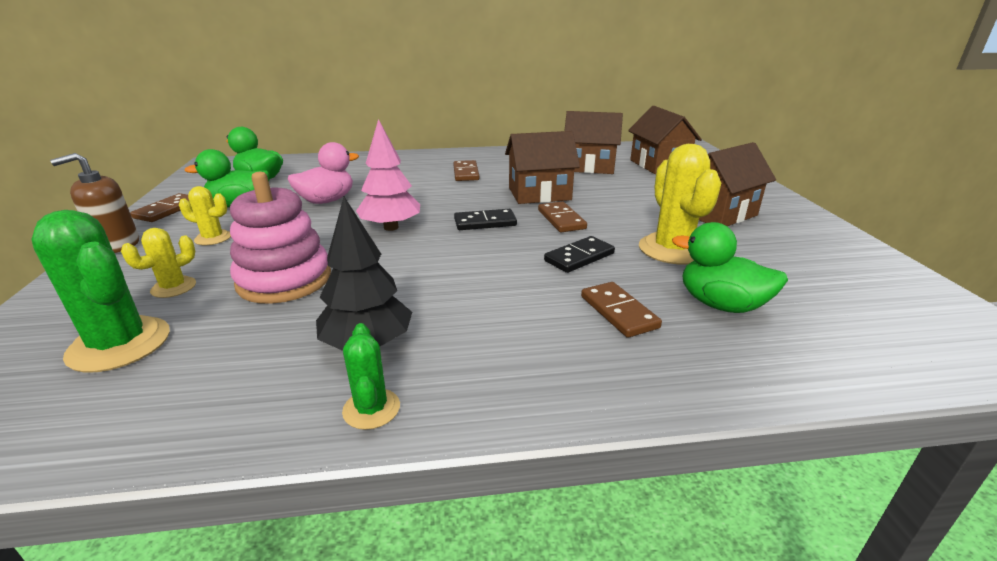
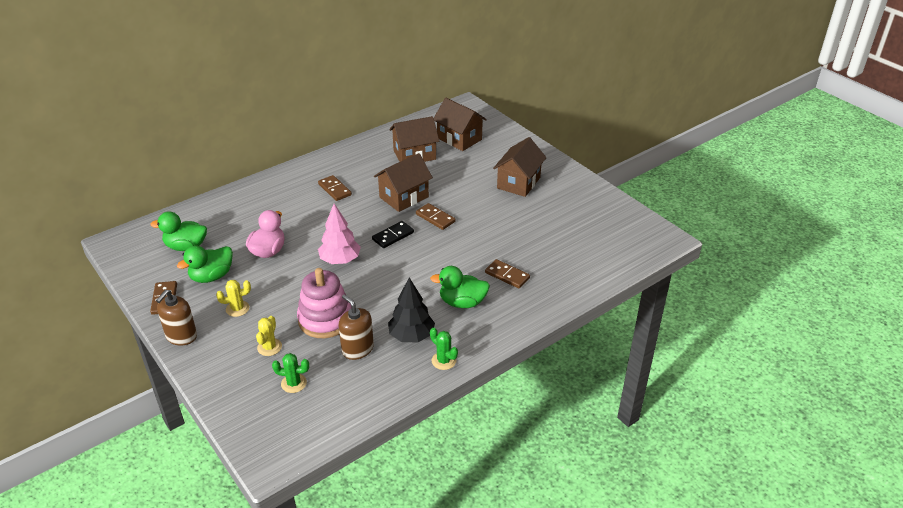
camera: 30 degrees left, 10 degrees up
(119, 344) = (294, 383): green cactus -> green cactus, size x0.54
(268, 332) = (357, 349): none -> brown soap dispenser
(579, 257) = (466, 246): black domino -> none
(672, 249) = (509, 223): yellow cactus -> none
(721, 304) = (548, 254): green duck -> green duck (462, 302)

